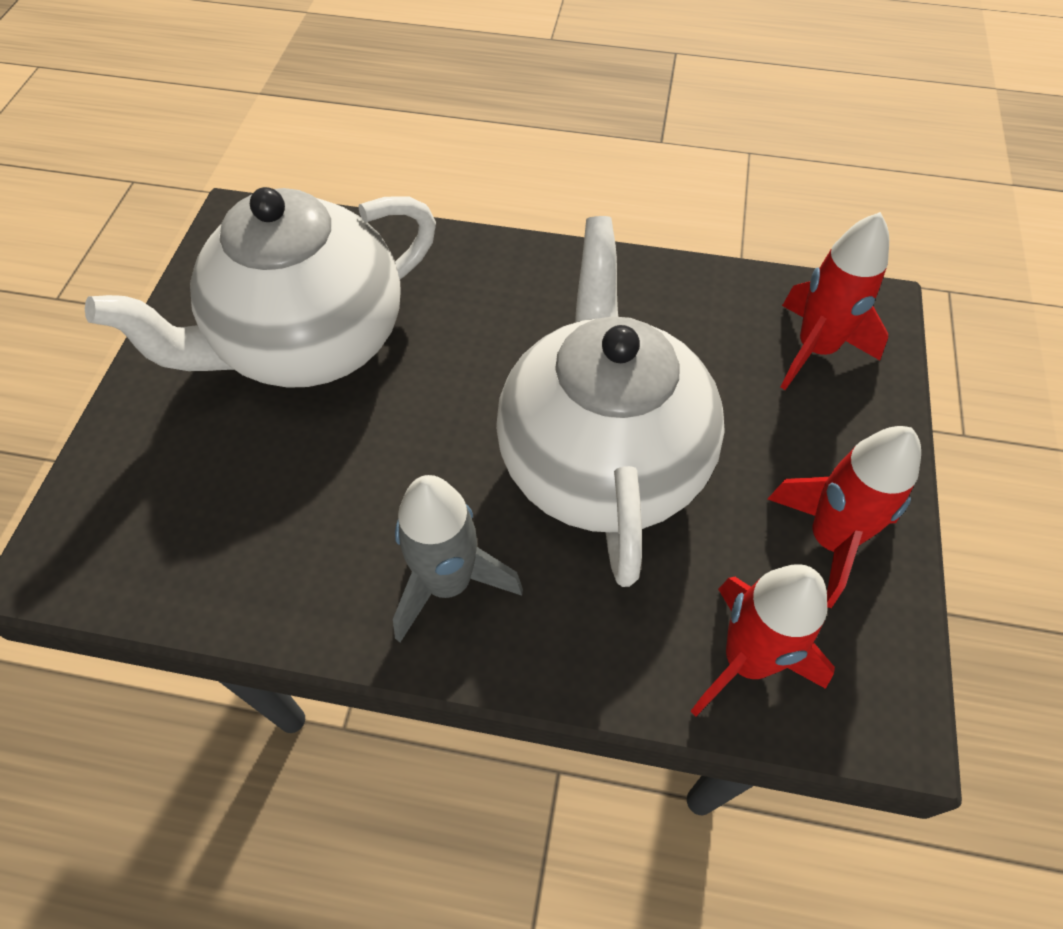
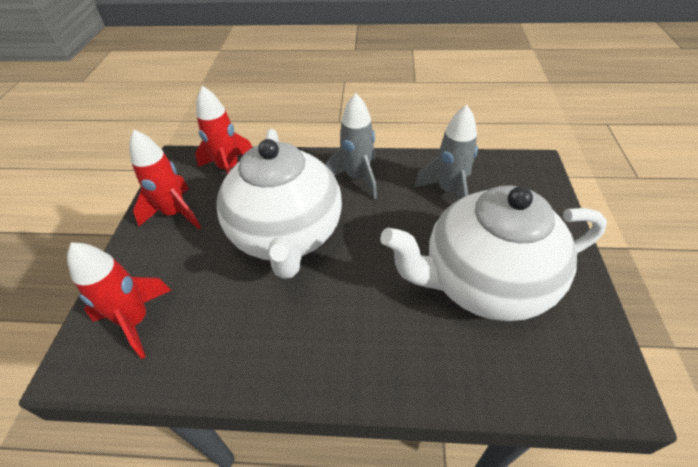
camera: 175 degrees right, 10 degrees down
(273, 517) = (449, 191): none -> grey rocket
(309, 342) = (484, 282): white teapot -> white teapot turned 150 degrees counterclockwise

